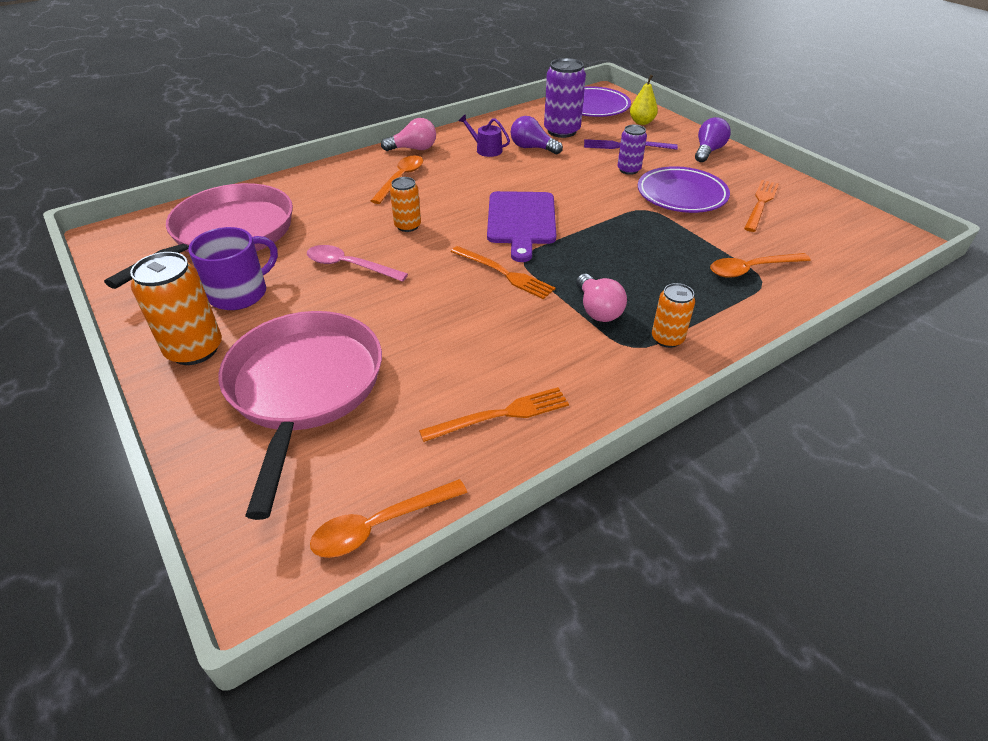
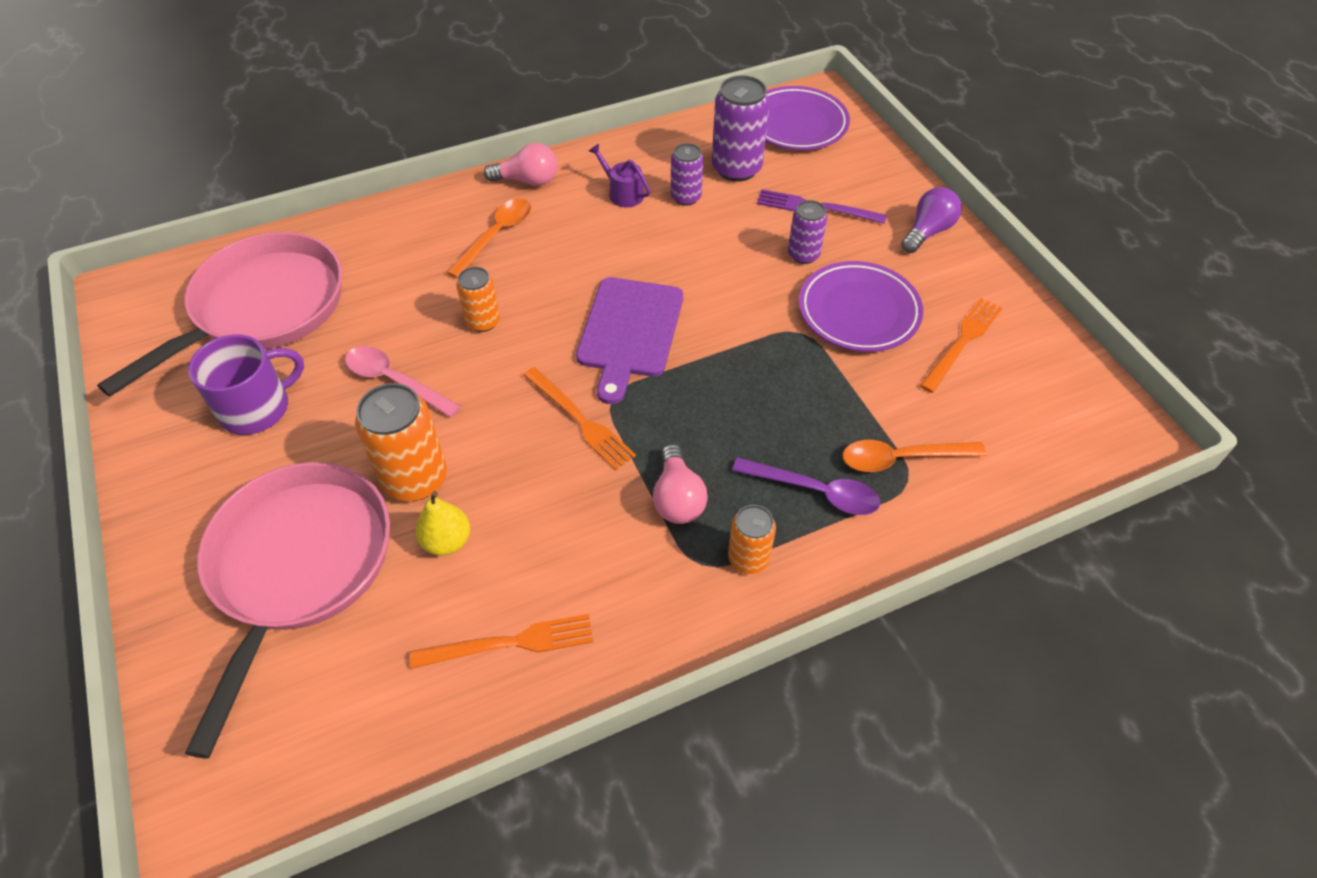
camera: 10 degrees right, 10 degrees up
(194, 349) = (189, 489): orange can -> orange can (415, 479)
(380, 525) = (335, 773): orange spoon -> none
(532, 148) = (686, 197): purple light bulb -> purple can
(641, 122) = (854, 163): yellow pear -> yellow pear (447, 541)
(698, 294) = (815, 491): none -> purple spoon

